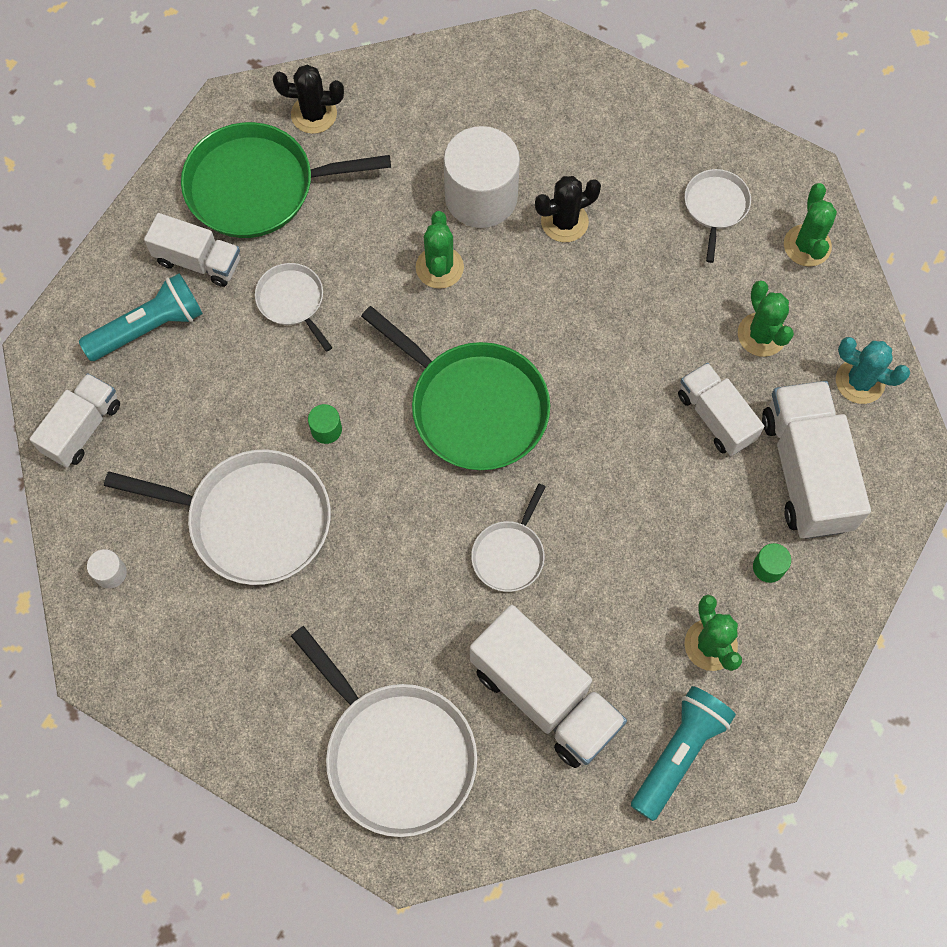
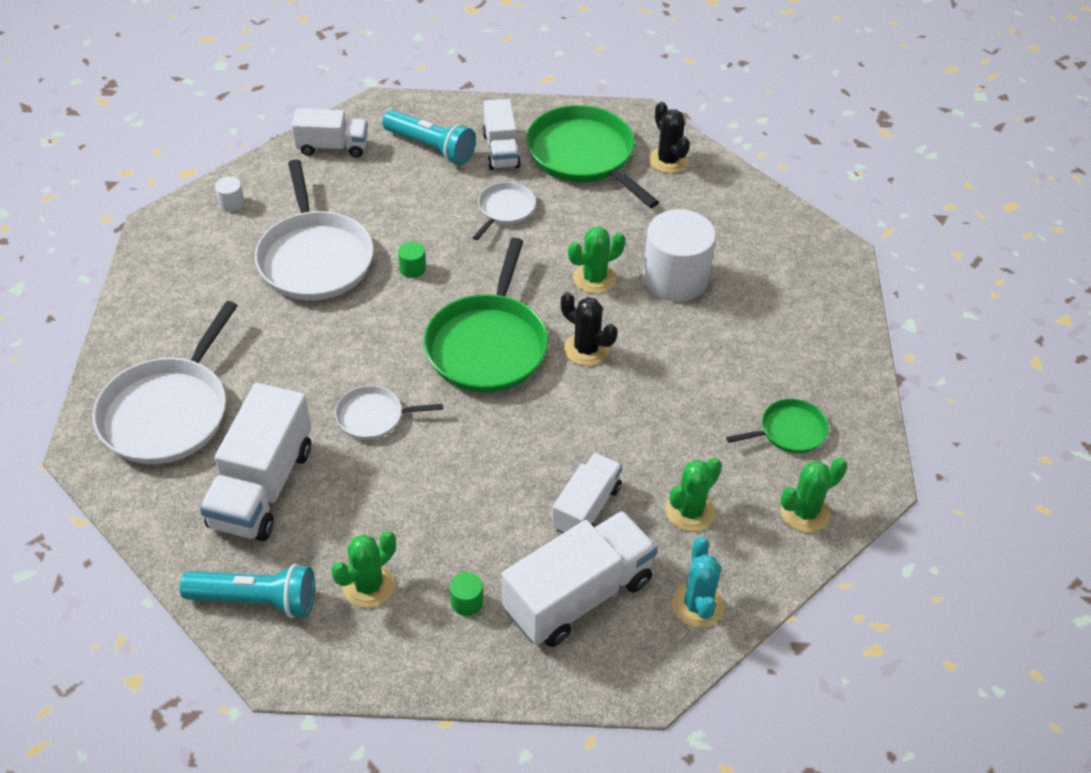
camera: 60 degrees right, 20 degrees down
(564, 222) = (694, 337): black cactus -> black cactus (586, 349)
(715, 207) = (789, 431): white pan -> green pan

